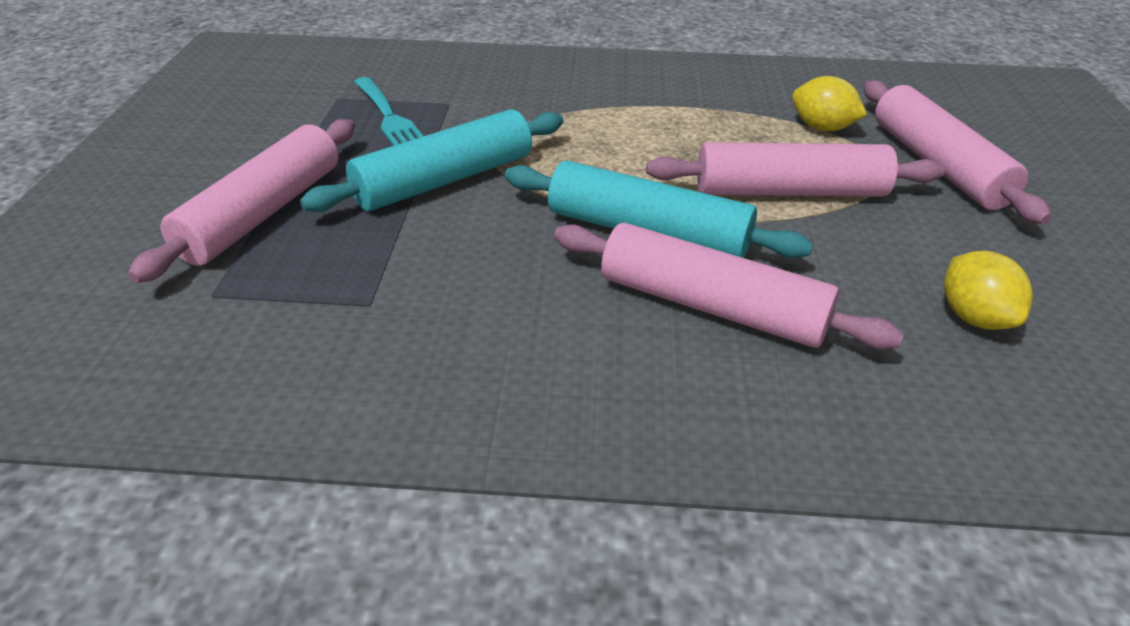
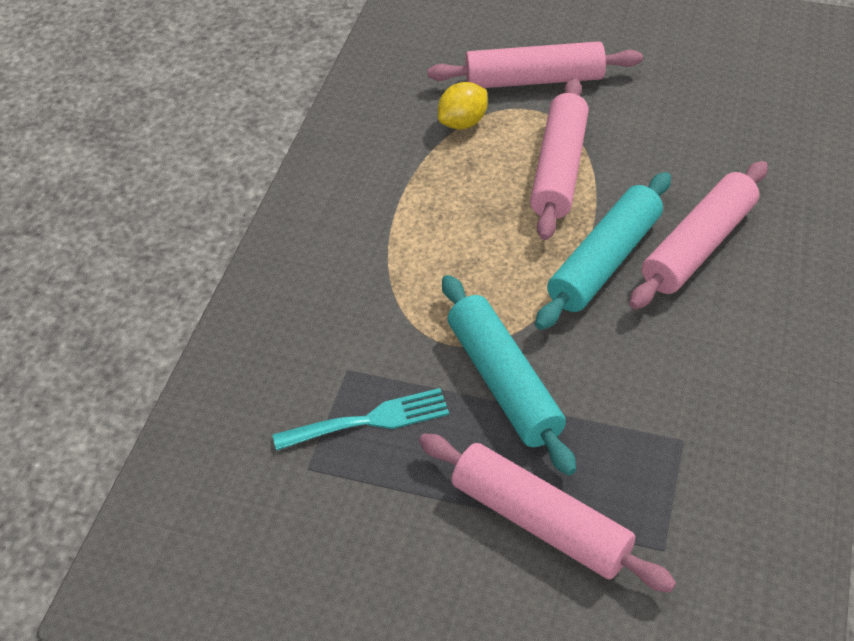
camera: 75 degrees left, 10 degrees up
(974, 317) = (717, 129): yellow lemon -> none

